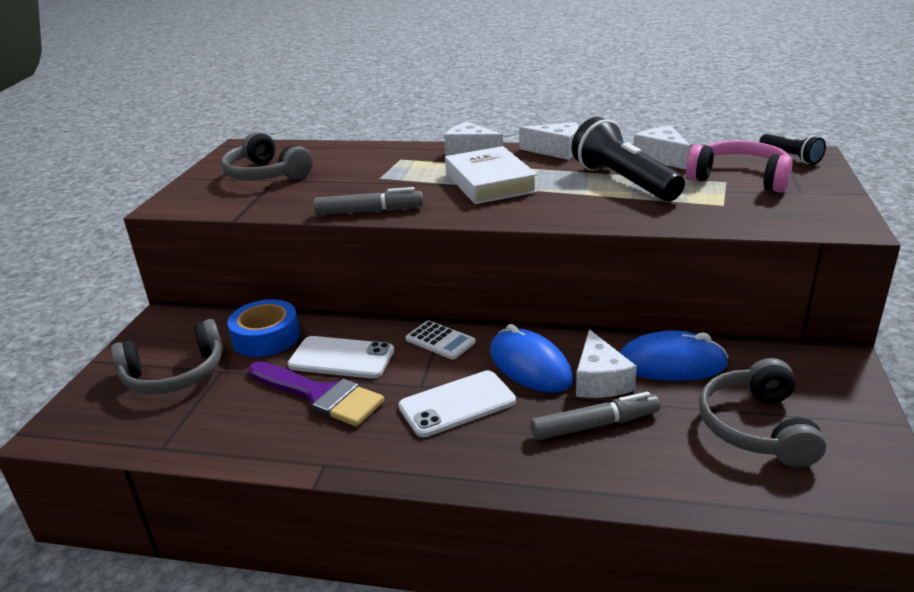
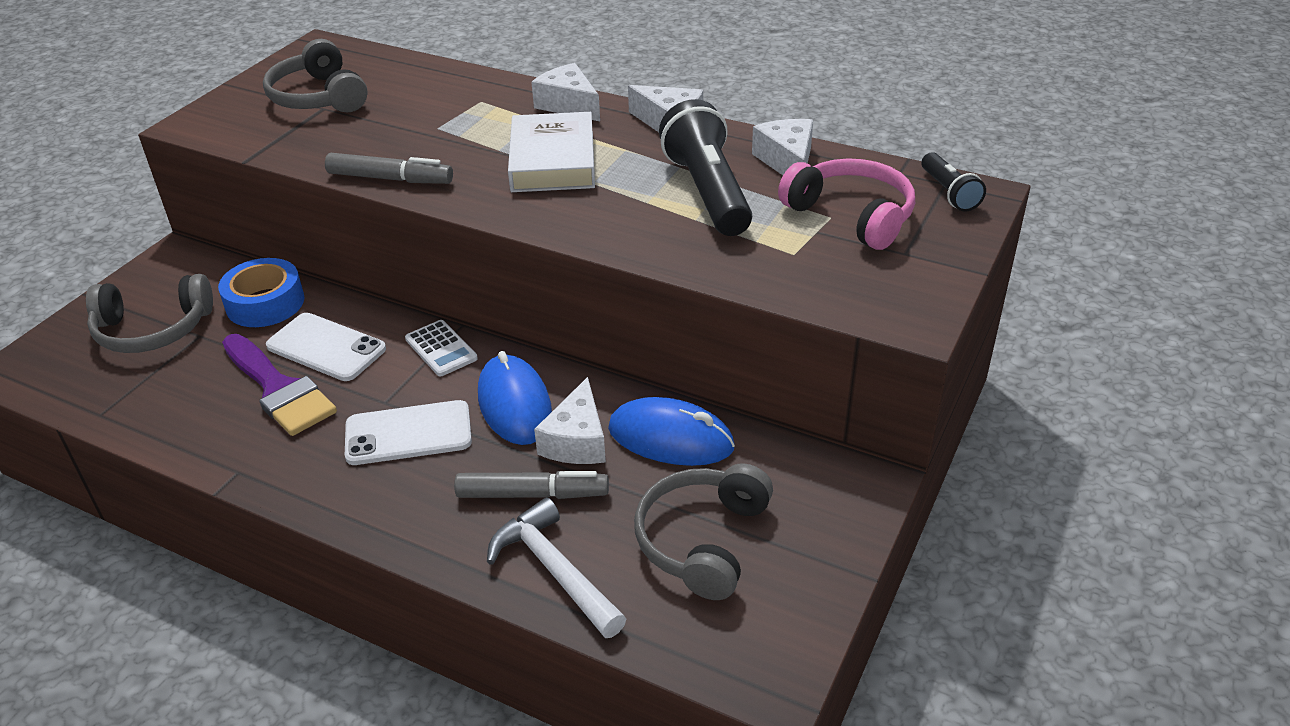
camera: 15 degrees right, 10 degrees up
(659, 476) = (555, 571): none -> white hammer

